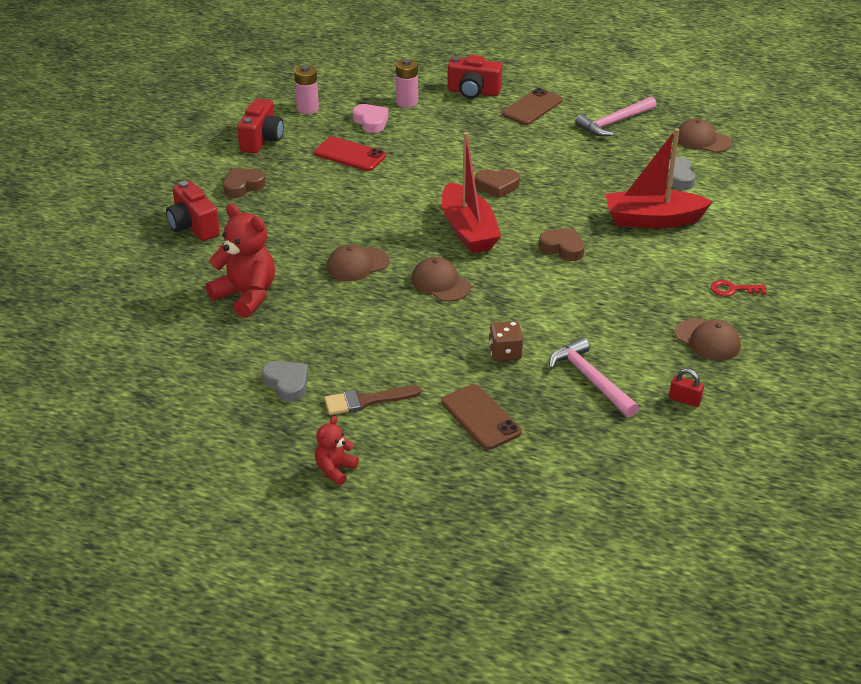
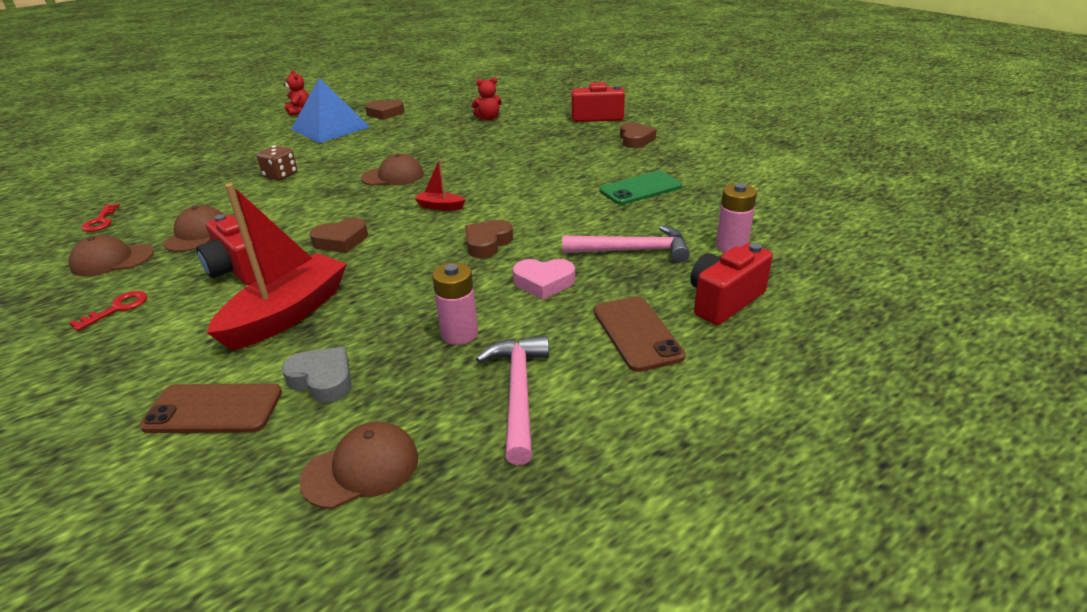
camera: 125 degrees right, 5 degrees down
(246, 296) = (488, 118): red teddy bear -> red teddy bear, size x0.54
(261, 140) = (711, 159): red camera -> red camera (238, 270)
(287, 384) = (385, 113): grey heart -> brown heart
(307, 109) = (760, 190): pink battery -> pink battery (459, 334)
(350, 155) = (640, 189): red phone -> green phone
(357, 264) = (466, 155): brown cap -> brown cap (197, 234)
(366, 401) = (330, 128): brown brush -> blue pyramid
(371, 121) = (700, 214): pink heart -> pink heart (544, 282)
(468, 230) = (440, 206): red boat -> red boat, size x0.44
(480, 417) = (249, 152): brown phone -> brown phone (214, 409)
(590, 379) = (195, 195): pink hammer -> pink hammer (632, 250)
(684, 400) = (100, 221): red padlock -> red key

